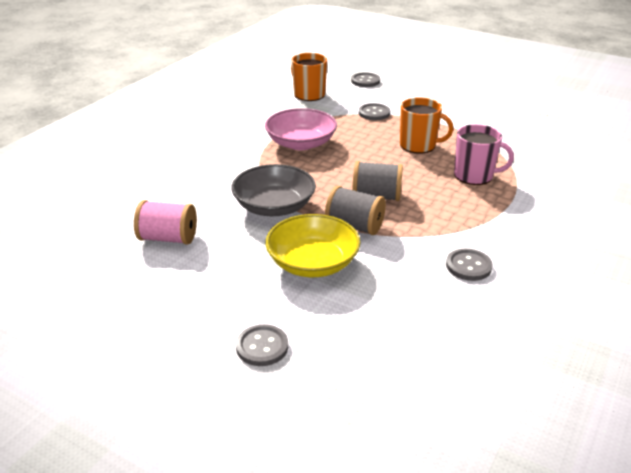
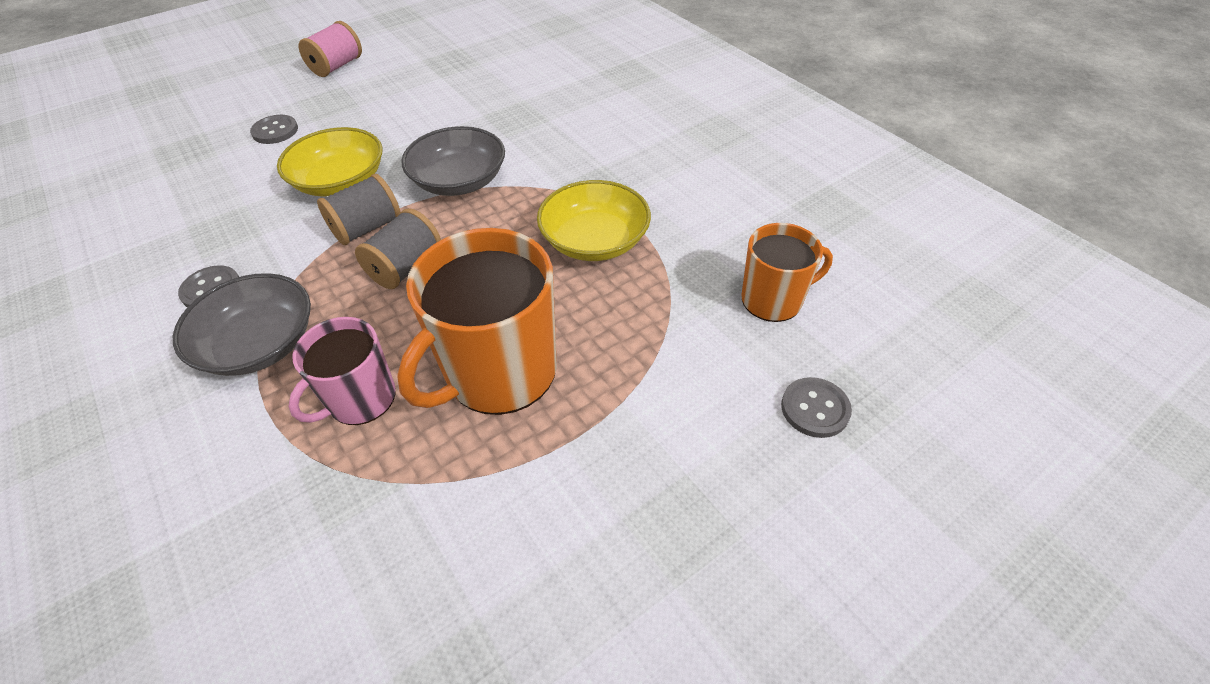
camera: 115 degrees right, 15 degrees up
(168, 238) = (464, 109): pink spool -> pink spool (337, 66)
(301, 143) = (594, 241): pink bowl -> yellow bowl
(374, 113) = (652, 362): grey button -> none
(418, 145) = (499, 372): orange mug -> orange mug, size x1.70
(482, 222) = (259, 344): none -> grey bowl

